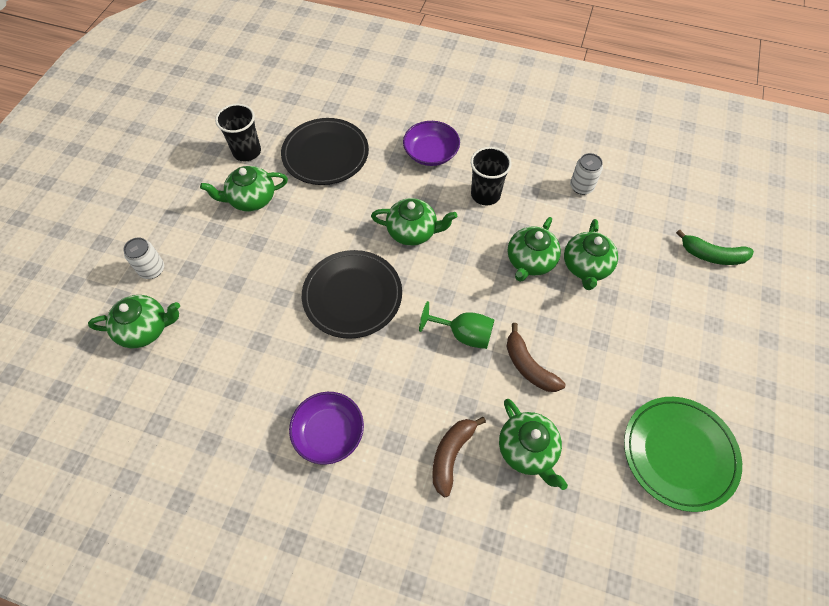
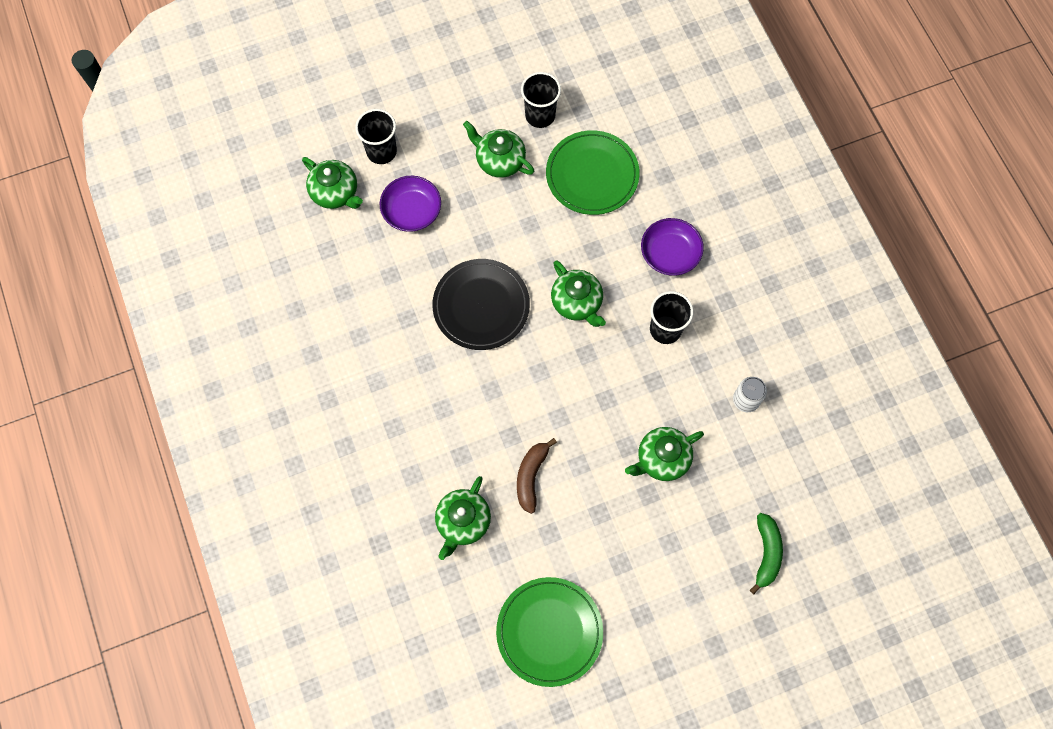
camera: 50 degrees right, 10 degrees up
(152, 269) = (381, 151): white can -> black cup
(325, 154) = (592, 175): black plate -> green plate
(329, 433) = (365, 379): purple bowl -> purple bowl (412, 211)
(451, 455) = (416, 473): brown banana -> none
(464, 334) = (518, 410): green goblet -> none
(530, 261) = (628, 412): green teapot -> none
(712, 255) = (766, 553): green banana -> green banana turned 150 degrees counterclockwise

